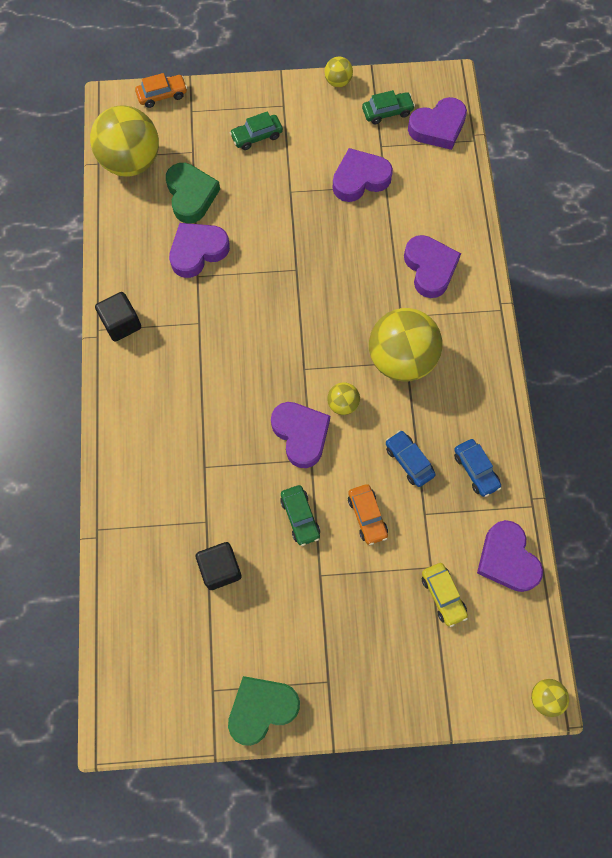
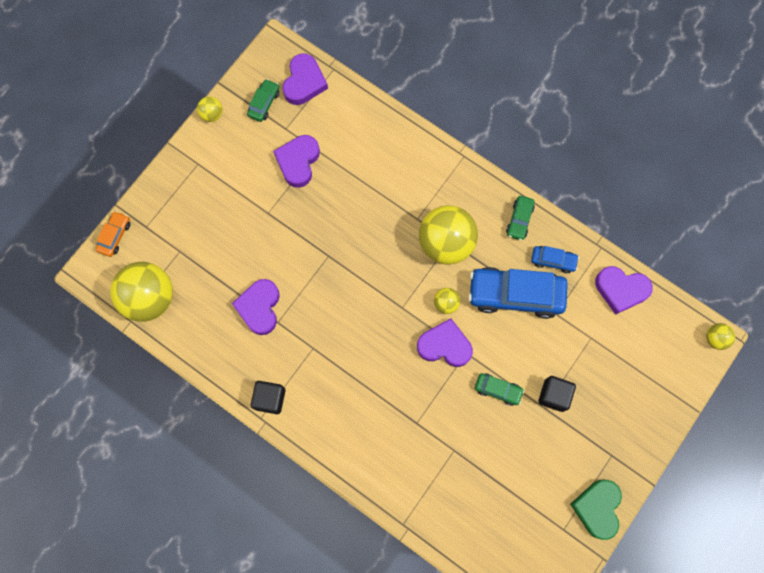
camera: 50 degrees left, 5 degrees up
(191, 195) = (213, 279): green heart -> none
(220, 569) = (491, 465): black cube -> black cube (554, 395)
(256, 136) = (206, 200): green car -> green car (519, 220)
(367, 516) = (530, 349): orange car -> none
(409, 461) = (515, 295): blue car -> blue car, size x2.09
(430, 268) = (399, 173): purple heart -> none
(443, 595) = (613, 345): yellow car -> none

